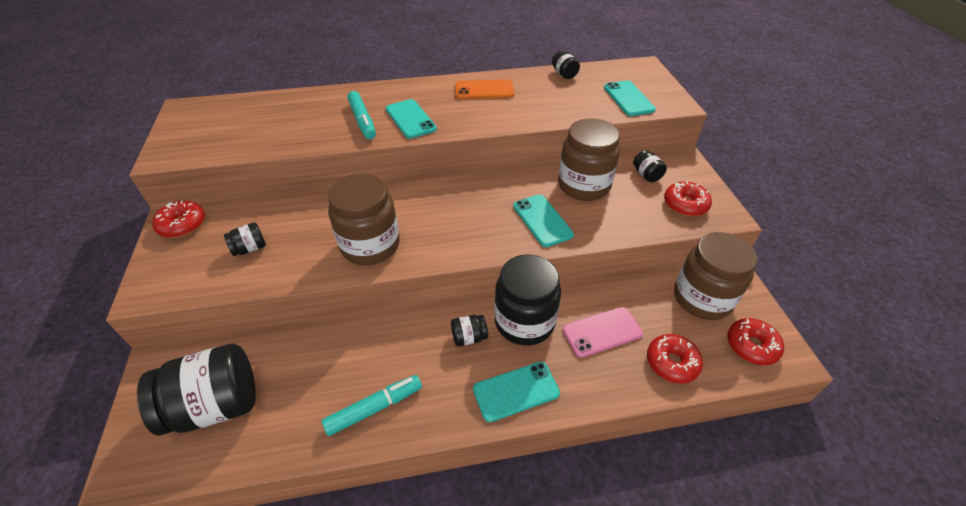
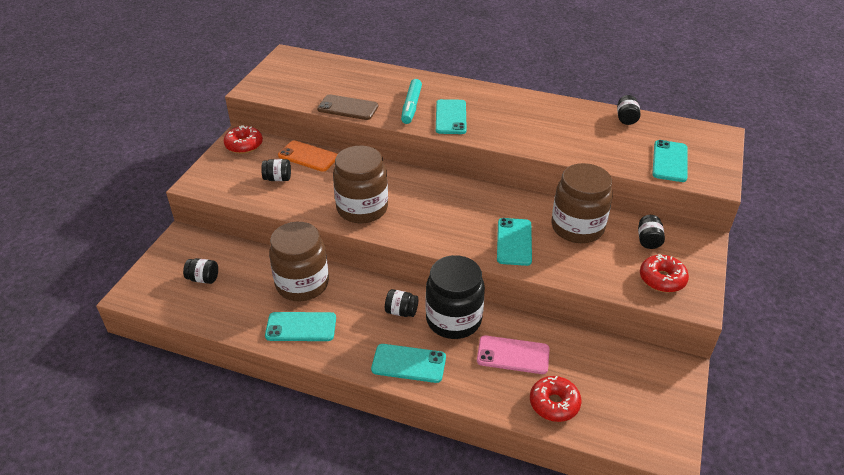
camera: 30 degrees right, 5 degrees down
(215, 405) = (203, 279): black jar -> black jar, size x0.44
(294, 143) = (347, 108): none -> brown phone
(374, 408) = (301, 327): turquoise marker -> turquoise phone
(484, 90) = (535, 111): orange phone -> orange phone (308, 156)
(702, 298) = (630, 370): brown jar -> brown jar (302, 284)
(751, 346) = (642, 426): red donut -> none

